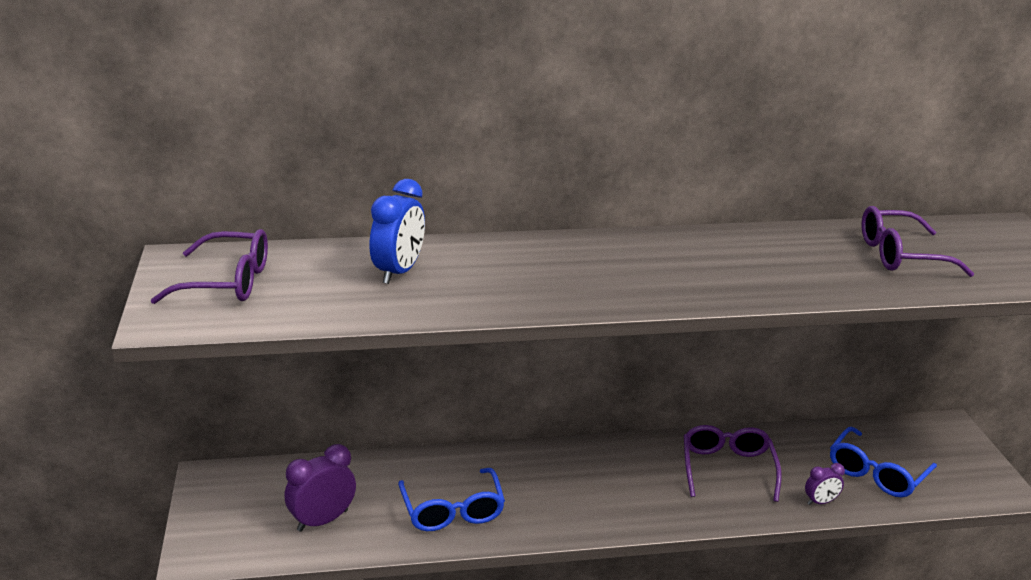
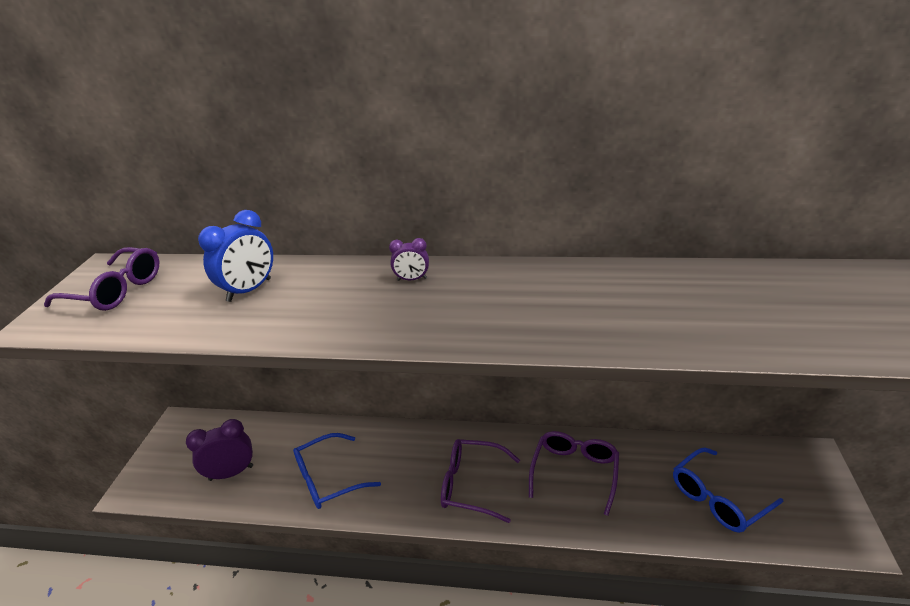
camera: 20 degrees right, 5 degrees up
(452, 510) = (328, 479): blue glasses -> blue glasses turned 60 degrees clockwise
(820, 502) = (650, 522): purple clock -> purple clock (412, 279)
(901, 255) = (740, 304): purple glasses -> purple glasses (472, 485)

